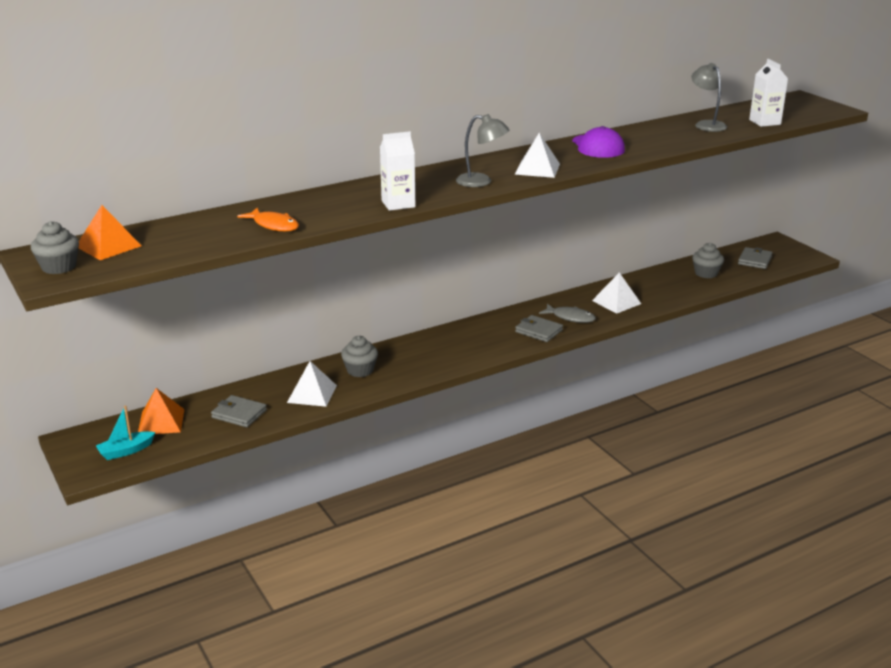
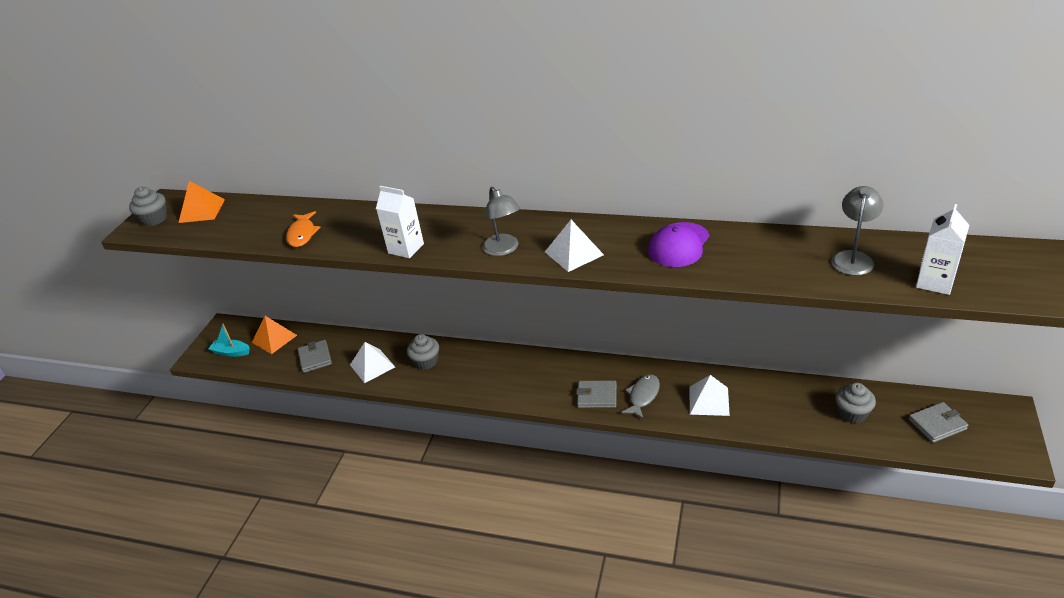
camera: 50 degrees right, 10 degrees up
(538, 331) = (597, 396): grey wallet -> grey wallet turned 75 degrees counterclockwise
(570, 317) = (643, 396): grey fish -> grey fish turned 135 degrees counterclockwise

